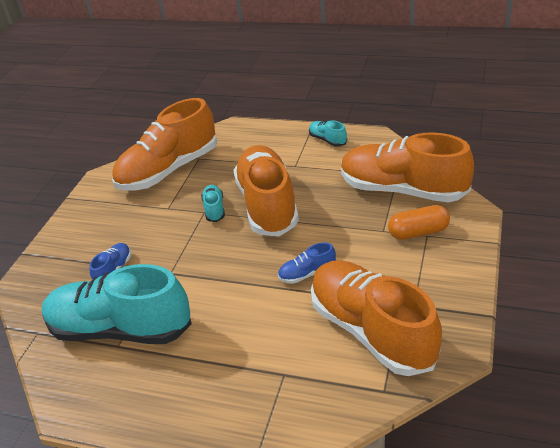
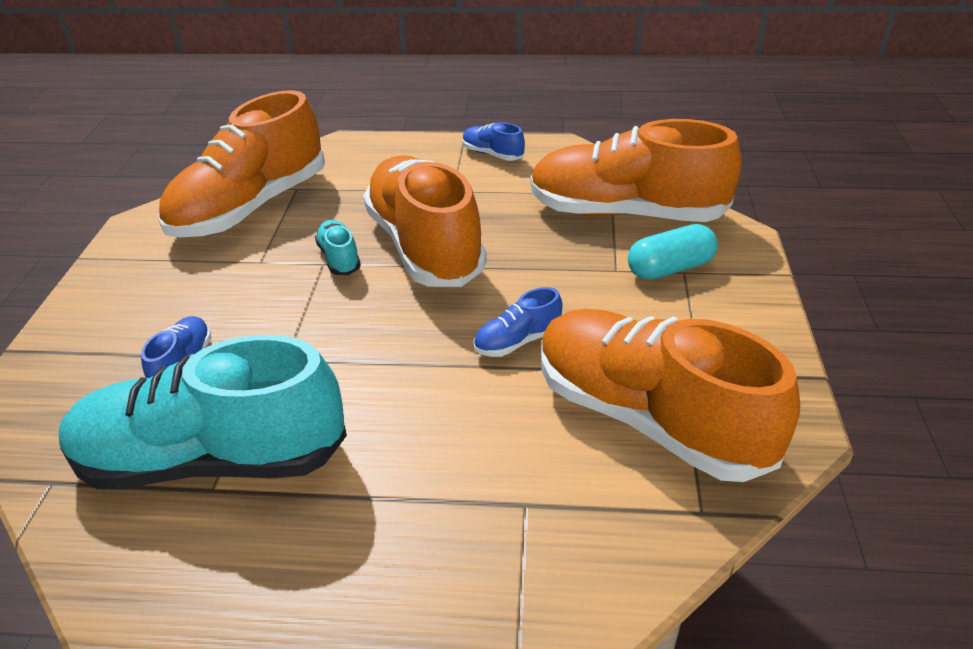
camera: 15 degrees left, 0 degrees up
(327, 140) = (492, 154): turquoise shoe -> blue shoe
(418, 232) = (670, 268): orange capsule -> turquoise capsule

